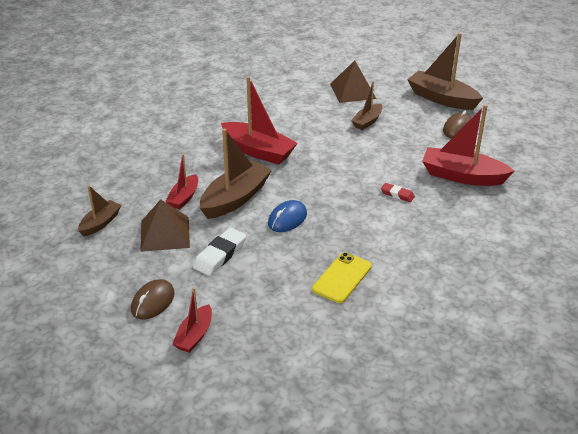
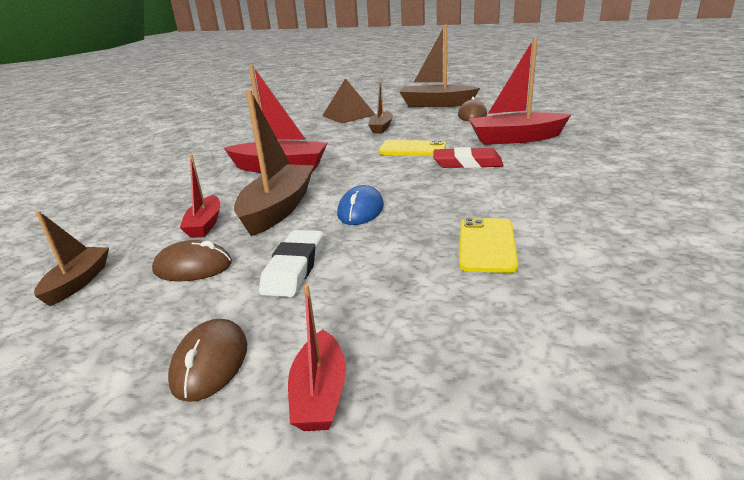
camera: 20 degrees left, 10 degrees down
(165, 234) = (193, 267): brown pyramid -> brown mouse
(370, 161) = (412, 149): none -> yellow phone
(397, 194) = (467, 163): red eraser -> red eraser, size x1.70

